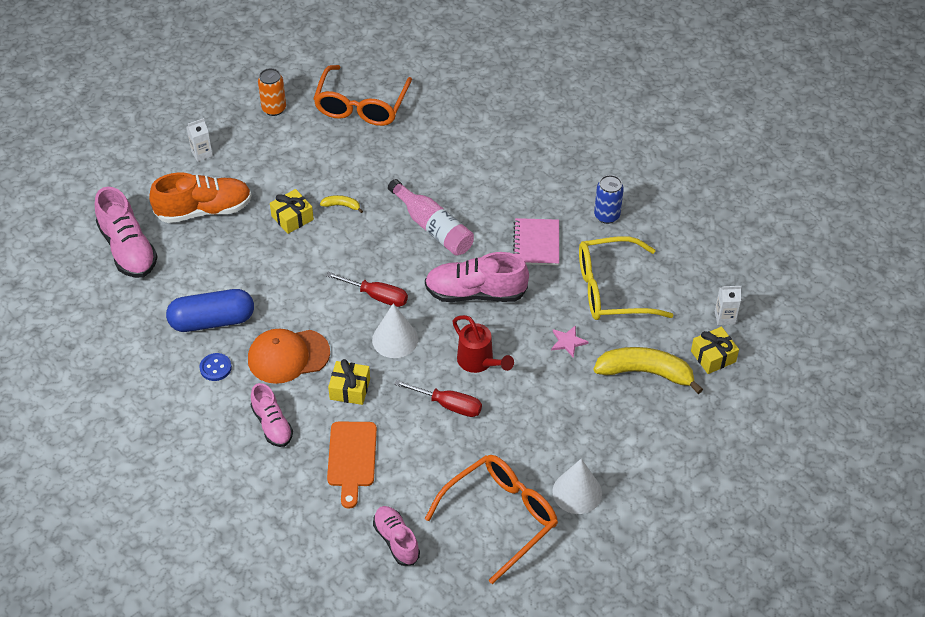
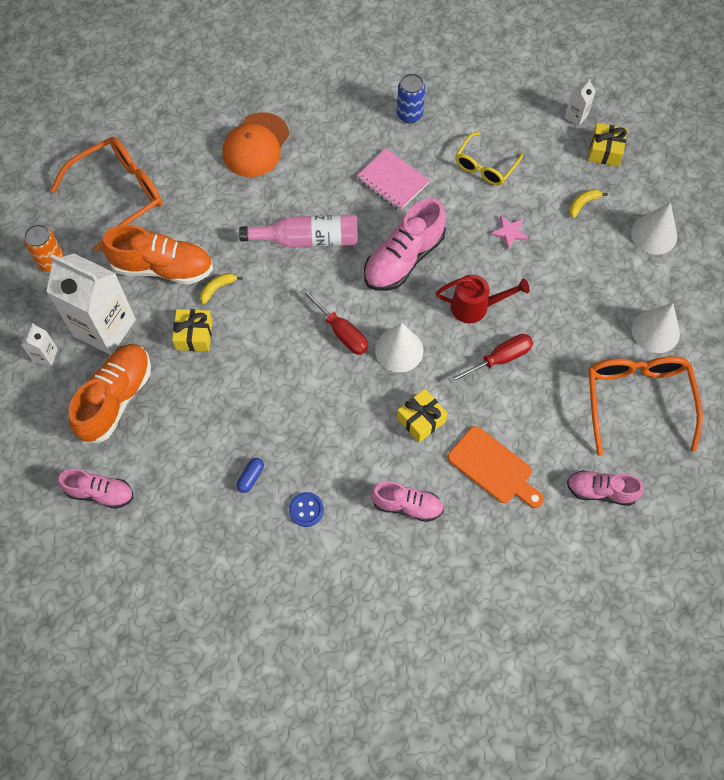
camera: 50 degrees left, 15 degrees up
(128, 249) = (100, 493): pink shoe -> pink shoe, size x0.62
(212, 321) = (251, 477): blue capsule -> blue capsule, size x0.40
(251, 168) = (105, 328): none -> white carton
(288, 356) = (345, 443): orange cap -> orange cap (256, 145)
(328, 166) = (163, 267): none -> orange shoe
(361, 106) = (119, 194): orange glasses -> orange glasses turned 90 degrees counterclockwise
(376, 296) = (341, 331): red screwdriver -> red screwdriver turned 75 degrees clockwise
(612, 289) = (485, 166): yellow glasses -> yellow glasses, size x0.60
(645, 372) = (583, 204): yellow banana -> yellow banana, size x0.44
(668, 437) = (654, 234): none -> white cone

